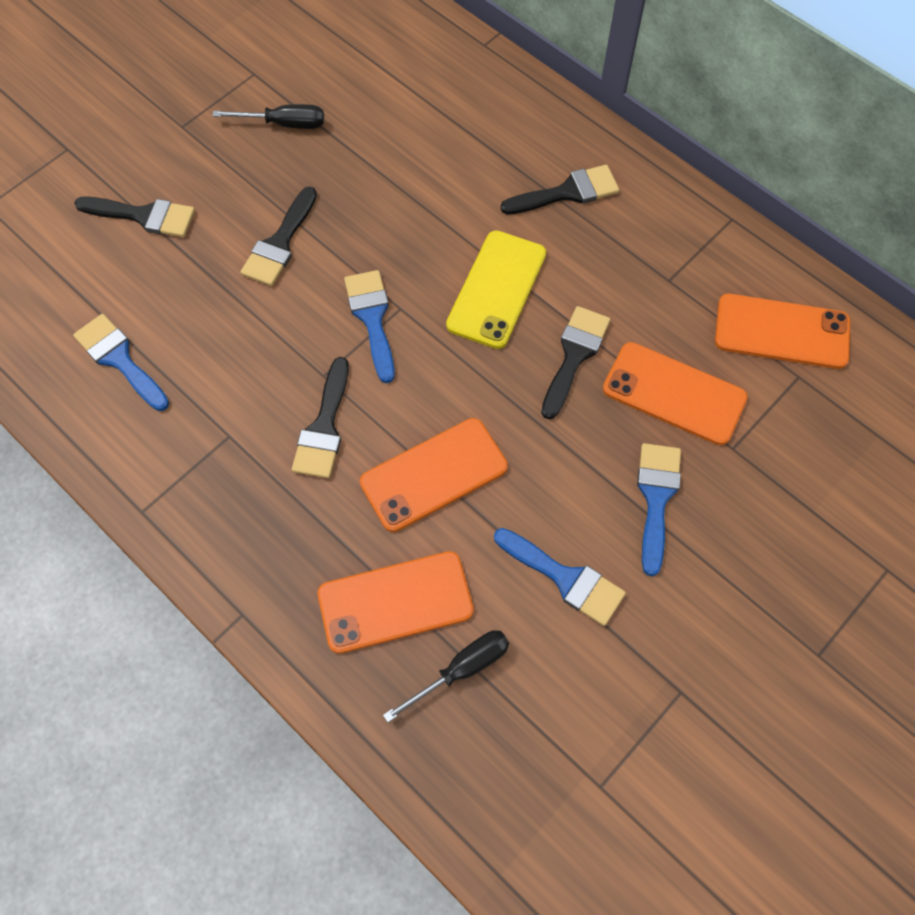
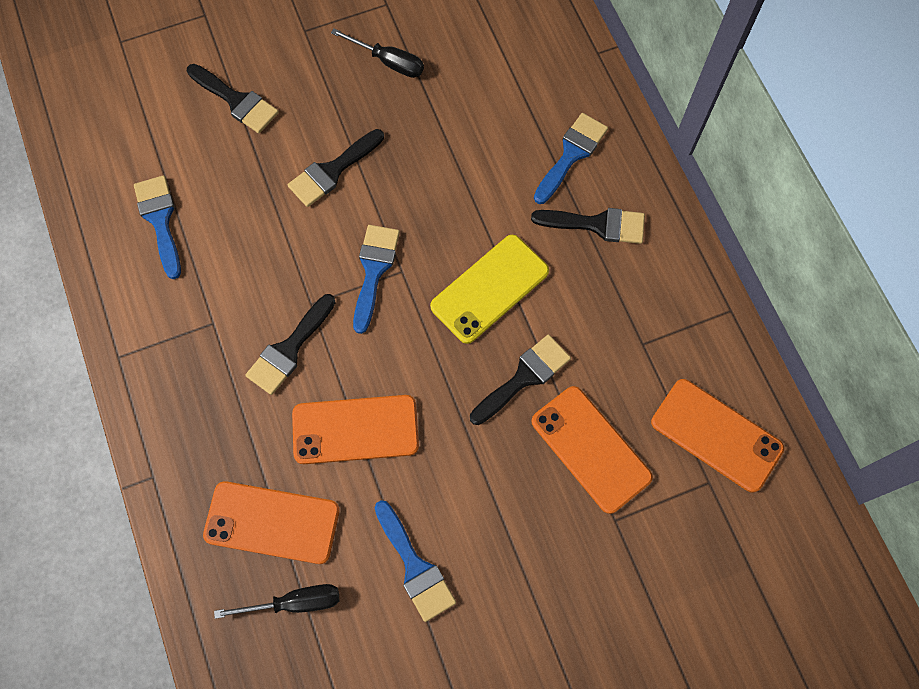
camera: 25 degrees right, 5 degrees up
(656, 498) = (526, 534): blue brush -> blue brush (571, 154)

